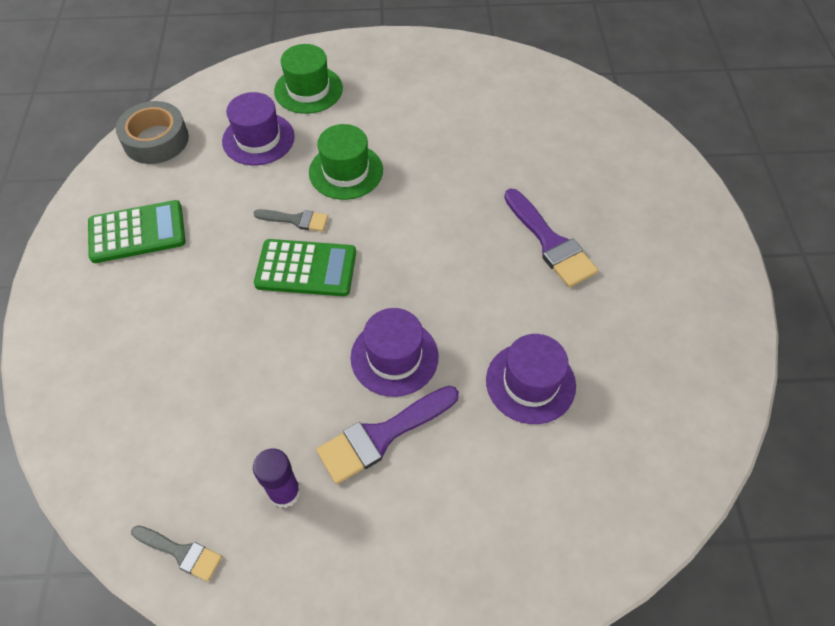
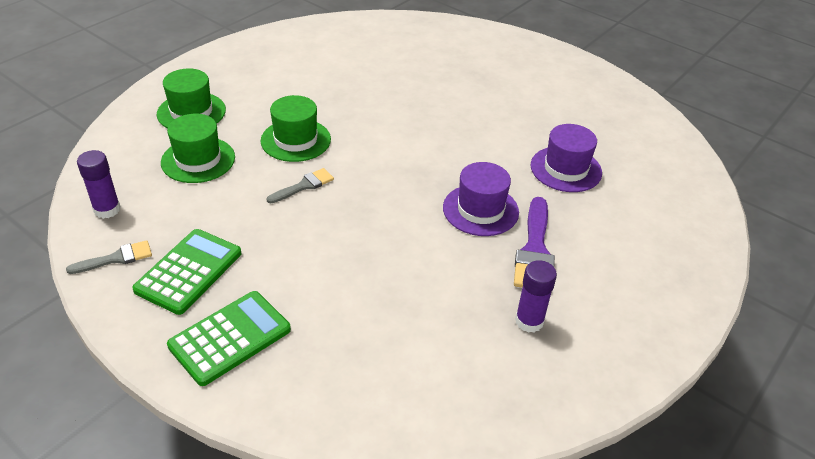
camera: 50 degrees left, 15 degrees down
(156, 140) = (107, 209): grey tape -> purple glue stick
(181, 552) = (522, 404): grey brush -> grey brush (116, 258)
(258, 139) = (198, 160): purple hat -> green hat
(306, 268) = (354, 206): green calculator -> green calculator (230, 338)
(550, 243) = (475, 101): purple brush -> none

